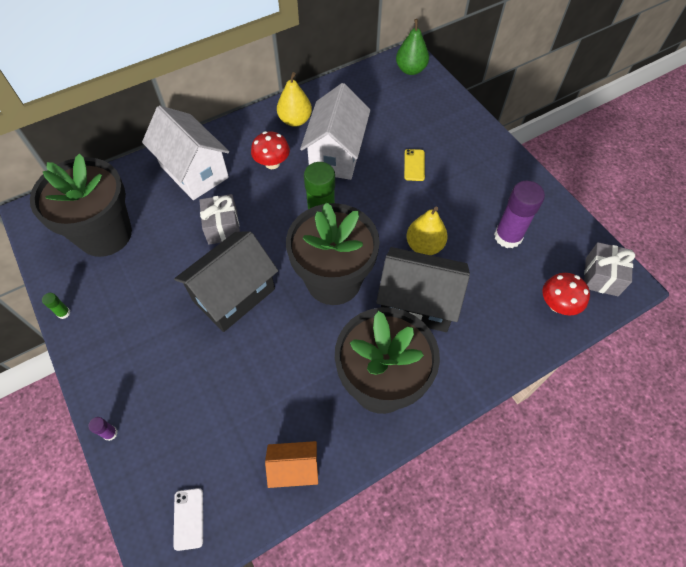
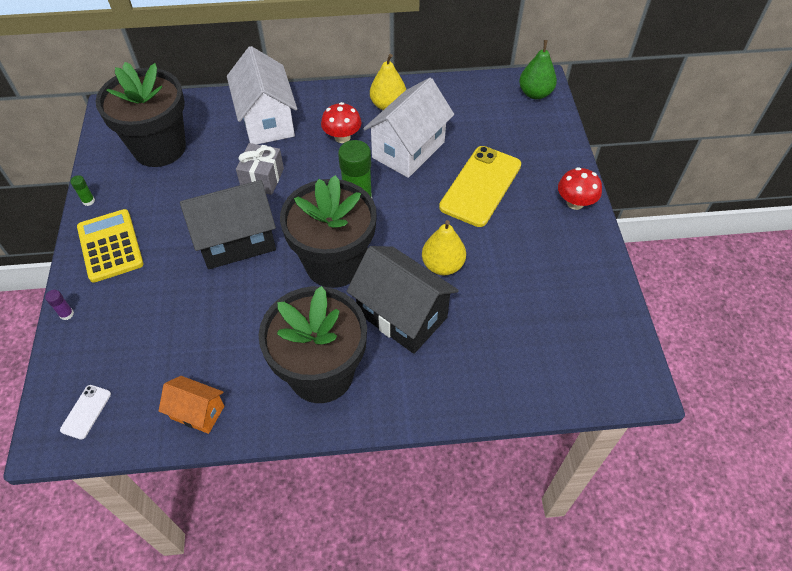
camera: 25 degrees right, 5 degrees down
(113, 348) = (110, 246): none -> yellow calculator
(414, 165) = (480, 186): yellow phone -> yellow phone, size x2.26
(508, 236) = (535, 289): purple glue stick -> none
(557, 304) = (547, 375): red mushroom -> red mushroom (575, 203)
(601, 276) = (614, 367): grey gift -> none

